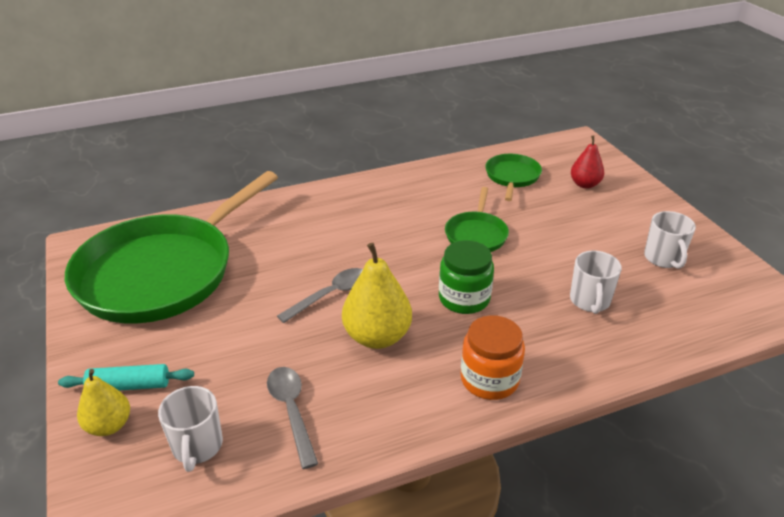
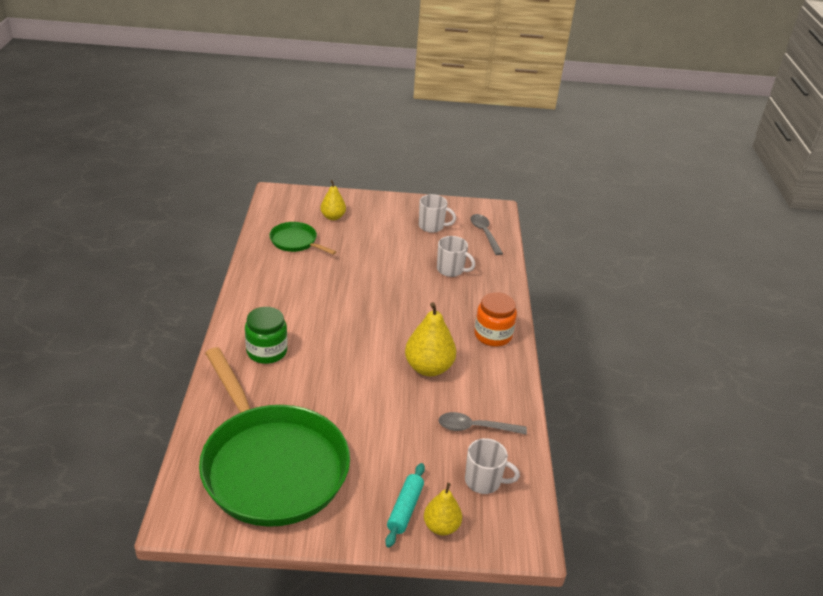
camera: 70 degrees left, 0 degrees up
(330, 295) = (370, 376): grey spoon -> grey spoon (484, 234)
(464, 298) = (415, 317): green jar -> green jar (267, 351)
(476, 234) = (352, 285): green pan -> none
(585, 184) = (333, 217): red pear -> yellow pear

